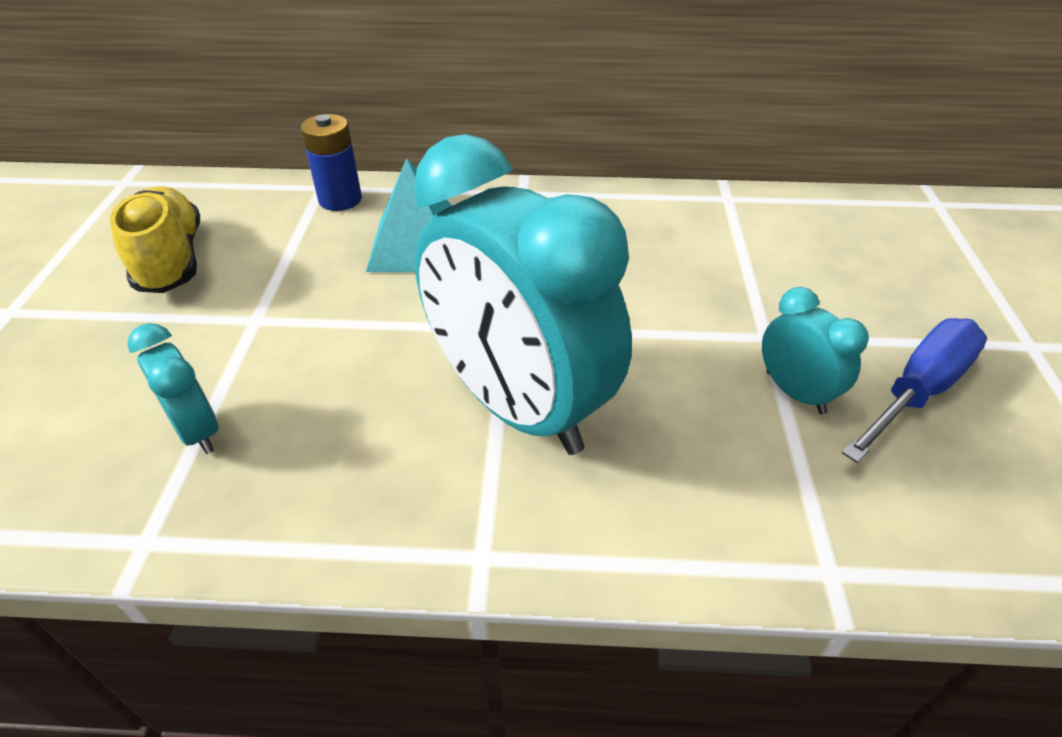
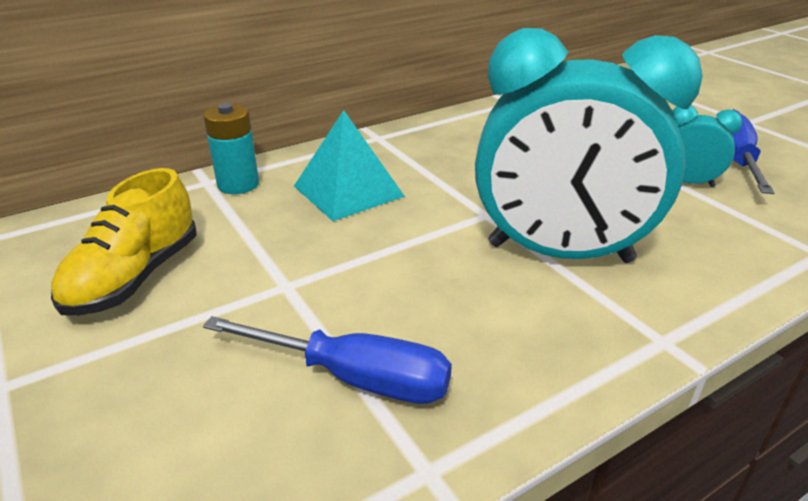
camera: 35 degrees left, 10 degrees down
(171, 260) = (135, 277): yellow shoe -> yellow shoe turned 105 degrees counterclockwise
(197, 430) = (353, 377): turquoise clock -> blue screwdriver
(340, 200) = (238, 184): blue battery -> turquoise battery

